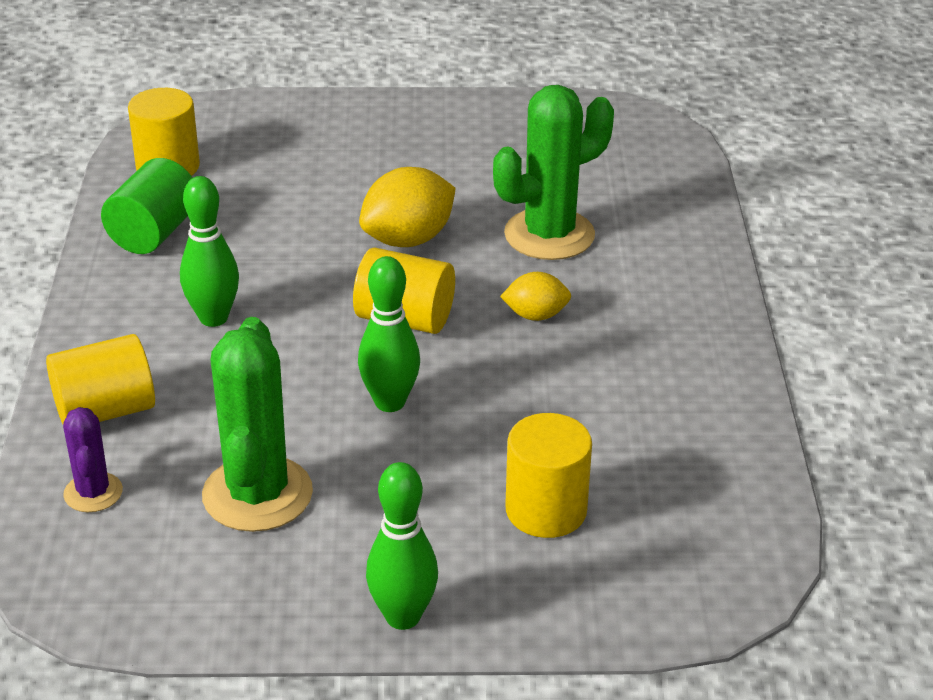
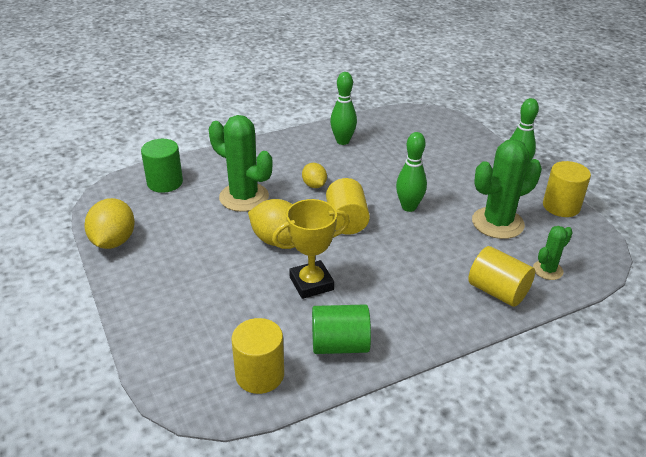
camera: 115 degrees left, 0 degrees up
(93, 493) = (547, 270): purple cactus -> green cactus
(213, 318) = (397, 284): green bowling pin -> green bowling pin (343, 141)
(286, 243) = (311, 283): none -> yellow trophy
(514, 110) = (113, 241): none -> yellow lemon
(546, 510) = (433, 154): yellow cylinder -> yellow cylinder (561, 206)
(644, 171) = (165, 182): none -> green cylinder

